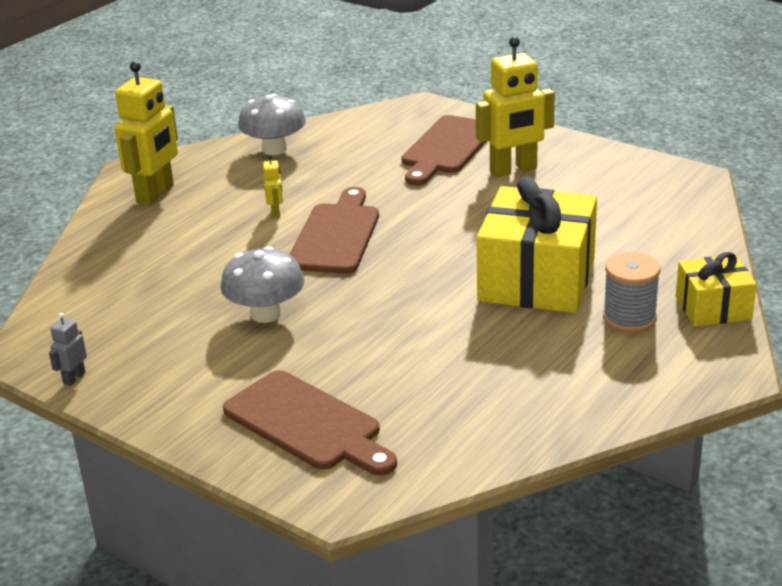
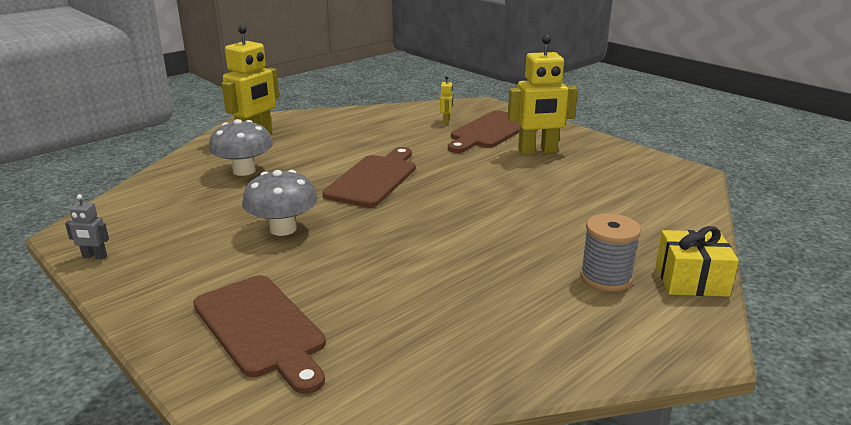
camera: 10 degrees right, 5 degrees down
(74, 378) = (94, 257): grey robot -> grey robot turned 120 degrees counterclockwise
(274, 149) = (359, 119): grey mushroom -> grey mushroom (244, 171)
(276, 212) = (336, 158): yellow robot -> yellow robot (446, 121)
(537, 280) = (529, 233): yellow gift -> none

